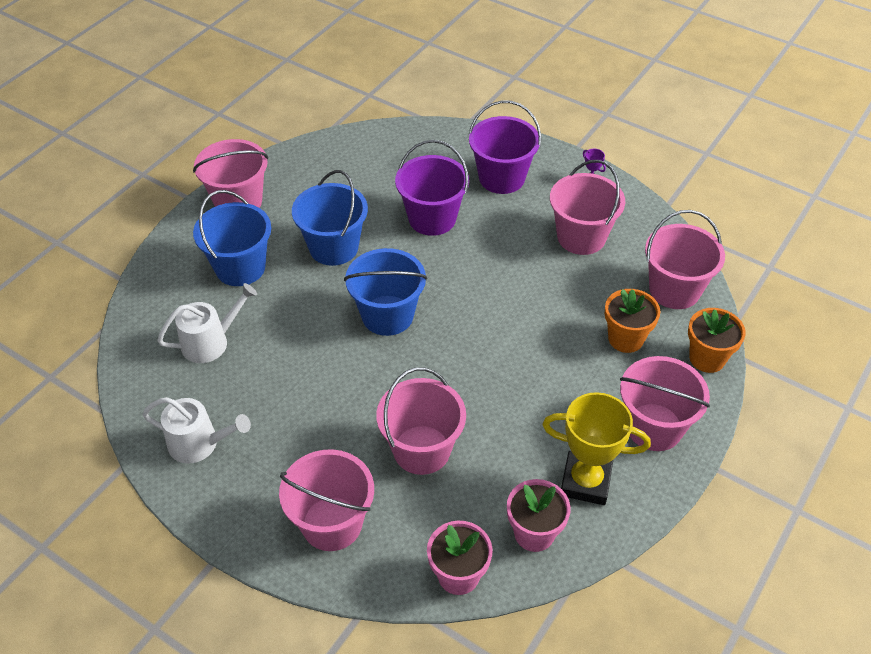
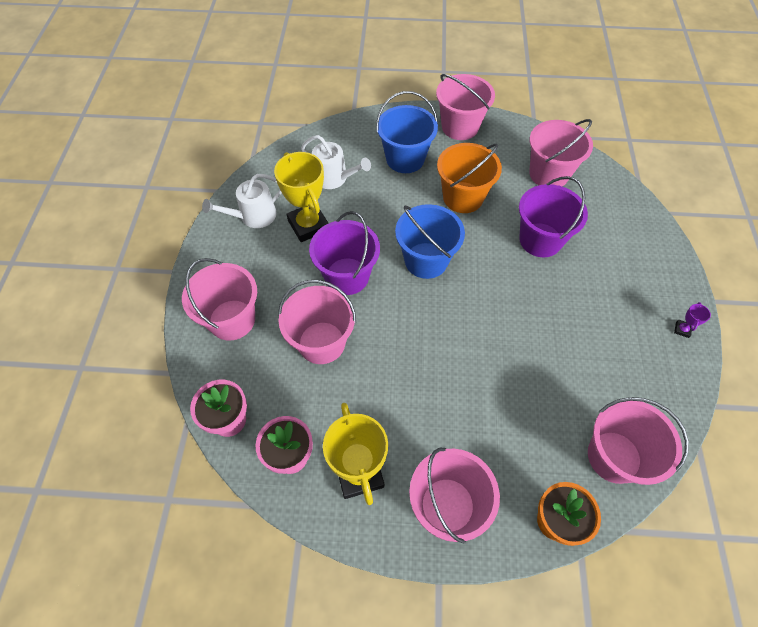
camera: 60 degrees right, 10 degrees up
(199, 443) = (253, 216): white watering can -> white watering can turned 75 degrees clockwise
(258, 395) = (308, 225): none -> yellow trophy
(333, 247) = (463, 197): blue bucket -> orange bucket
(501, 178) = (624, 264): purple bucket -> purple bucket (347, 276)
(581, 237) = (611, 352): pink bucket -> pink bucket (548, 174)
(625, 339) = (526, 439): orange flower pot -> none

